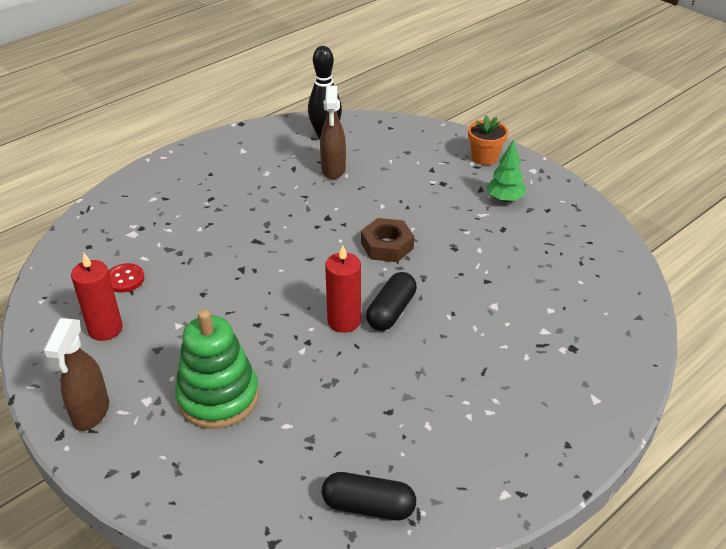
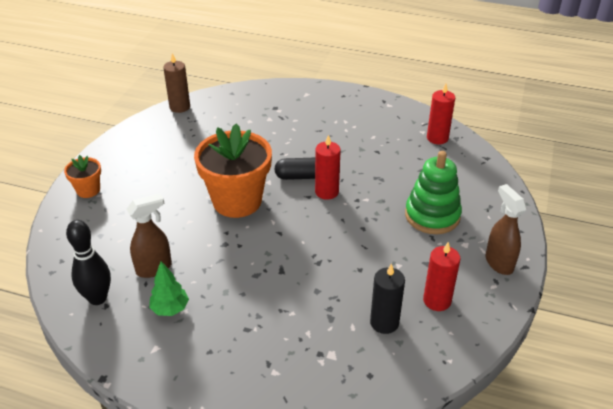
camera: 120 degrees left, 0 degrees up
(91, 413) = (498, 263): brown spray bottle -> brown spray bottle turned 90 degrees counterclockwise
(125, 279) = (384, 322): red button -> black candle
(368, 506) = (437, 138): black capsule -> red candle
(387, 245) = (237, 201): brown nut -> orange flower pot
(505, 199) = (143, 165): green tree -> green tree (170, 309)
(623, 257) = (180, 107): none -> brown candle

